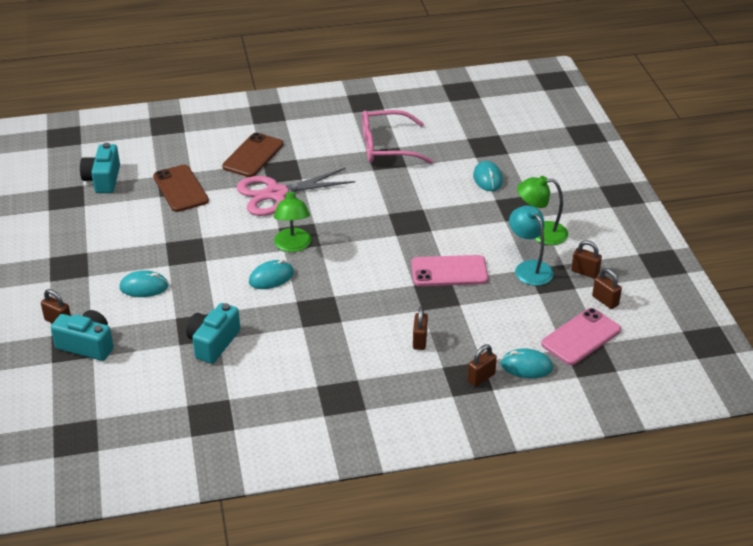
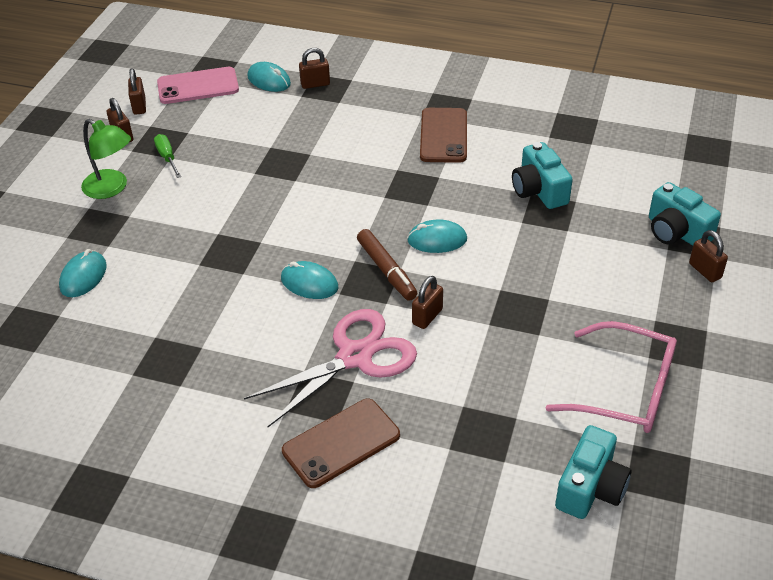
camera: 150 degrees left, 5 degrees up
(144, 287) = (590, 279): turquoise mouse -> turquoise mouse (309, 283)
(180, 189) = (480, 419): brown phone -> brown phone (443, 136)
(213, 343) = (539, 190): turquoise camera -> turquoise camera turned 105 degrees clockwise
(276, 194) = (355, 357): pink scissors -> pink scissors turned 45 degrees counterclockwise
(293, 246) = (386, 270): green lamp -> brown marker
(386, 147) = (148, 380): pink glasses -> pink glasses (626, 390)
(420, 340) = (338, 128): brown padlock -> brown padlock (427, 316)
(449, 271) = (247, 181): pink phone -> none
(529, 268) = (167, 157): turquoise lamp -> green screwdriver

